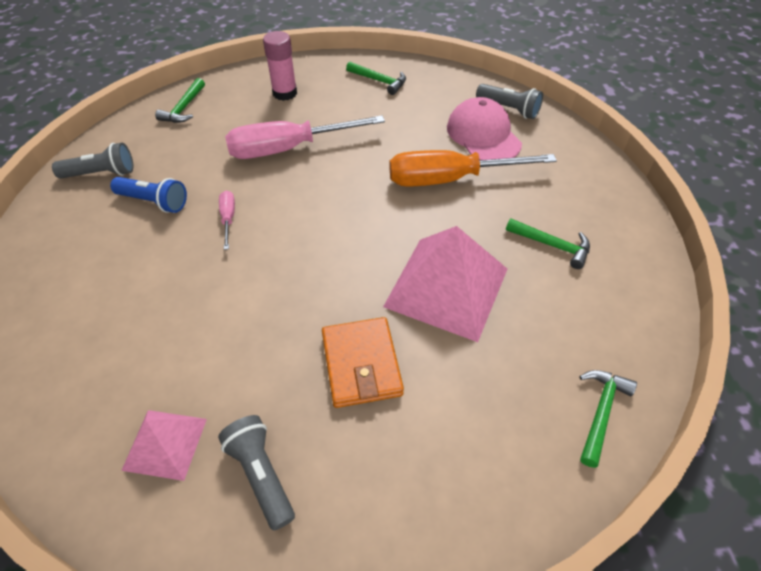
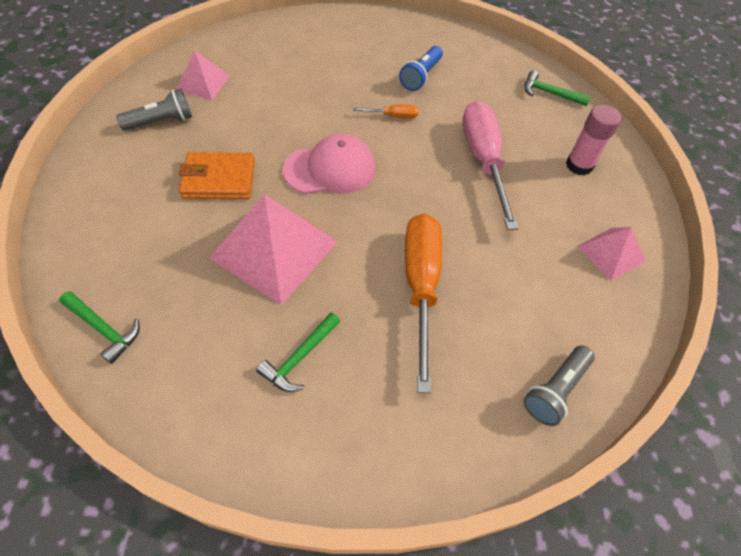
camera: 95 degrees right, 5 degrees up
(101, 173) = (459, 49): grey flashlight -> none
(228, 218) = (393, 116): pink screwdriver -> orange screwdriver
(379, 81) = (611, 253): green hammer -> pink pyramid
(483, 135) = (498, 342): pink cap -> pink cap (330, 169)

